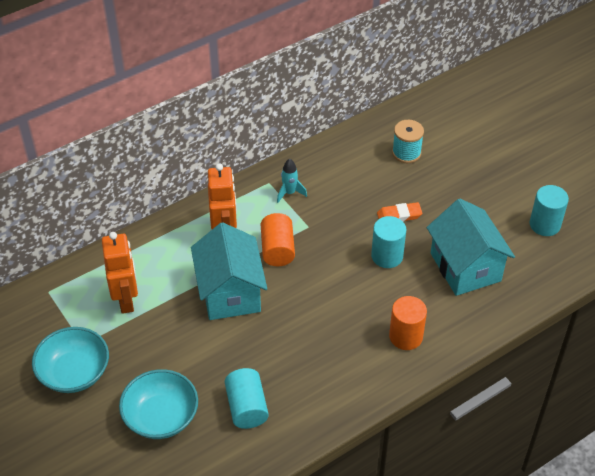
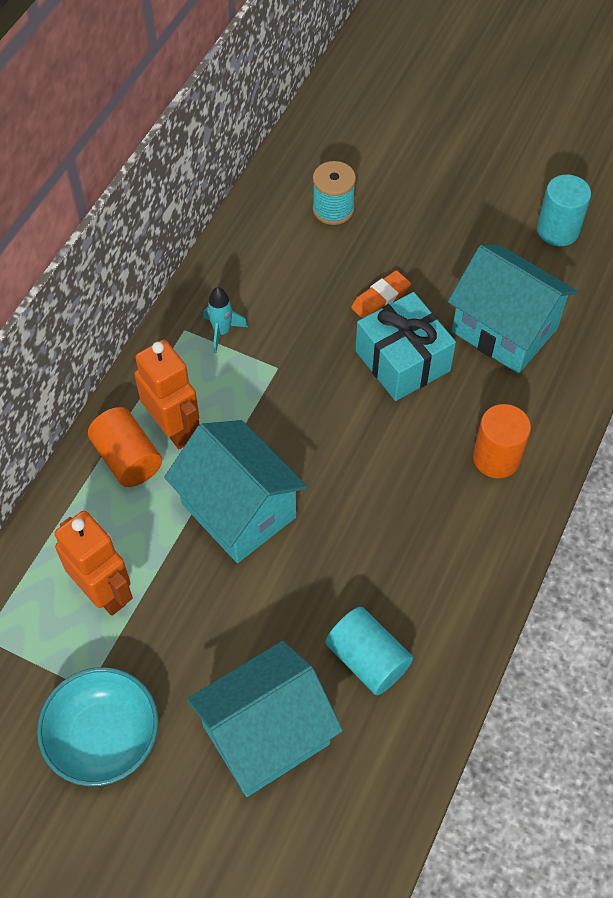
camera: 30 degrees left, 10 degrees up
(161, 416) = (266, 734): turquoise bowl -> turquoise house
(277, 249) = (259, 419): orange cylinder -> orange cylinder (128, 458)
(387, 256) = (402, 361): turquoise cylinder -> turquoise gift

